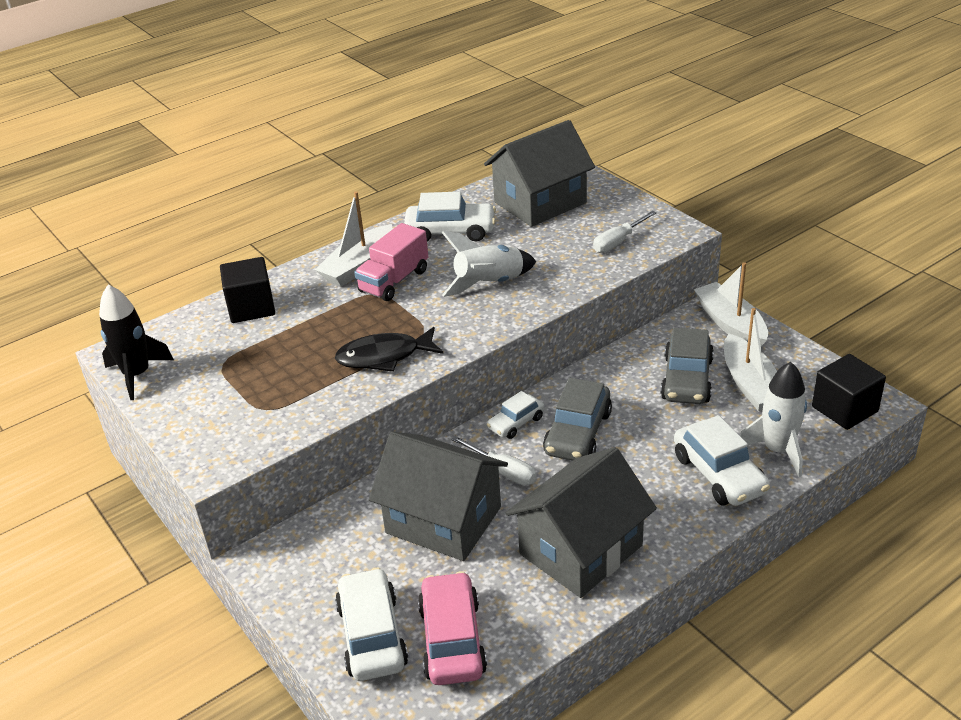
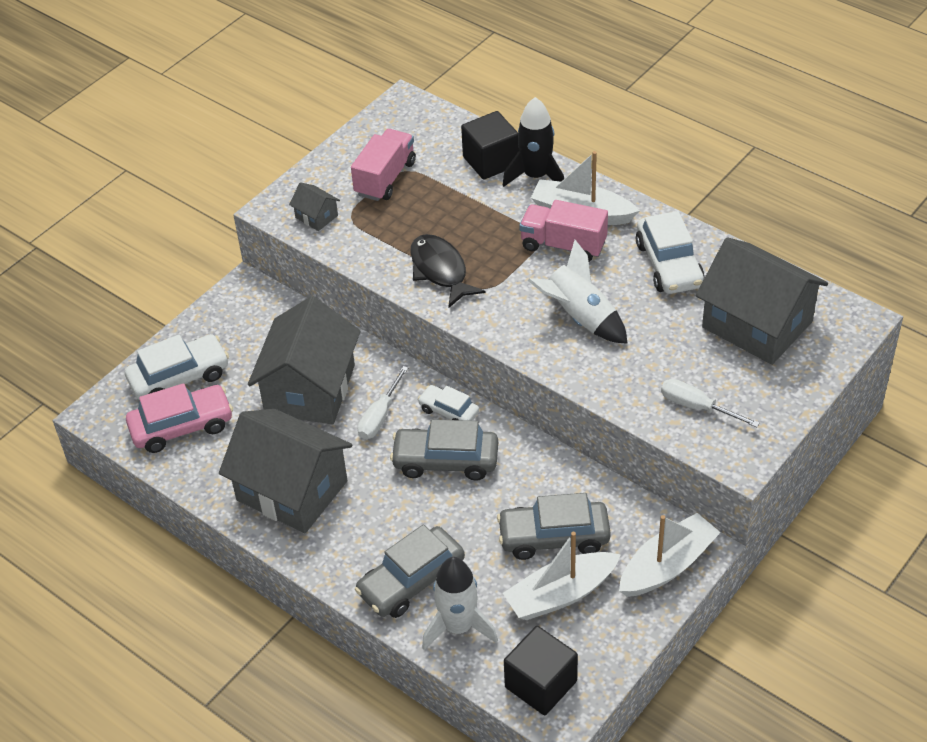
camera: 75 degrees right, 10 degrees up
(137, 375) = (377, 125): black rocket -> black rocket (536, 176)
(224, 378) = (385, 178): none -> pink truck
(248, 434) = (316, 216): none -> grey house
(719, 474) = (411, 581): white car -> grey car

